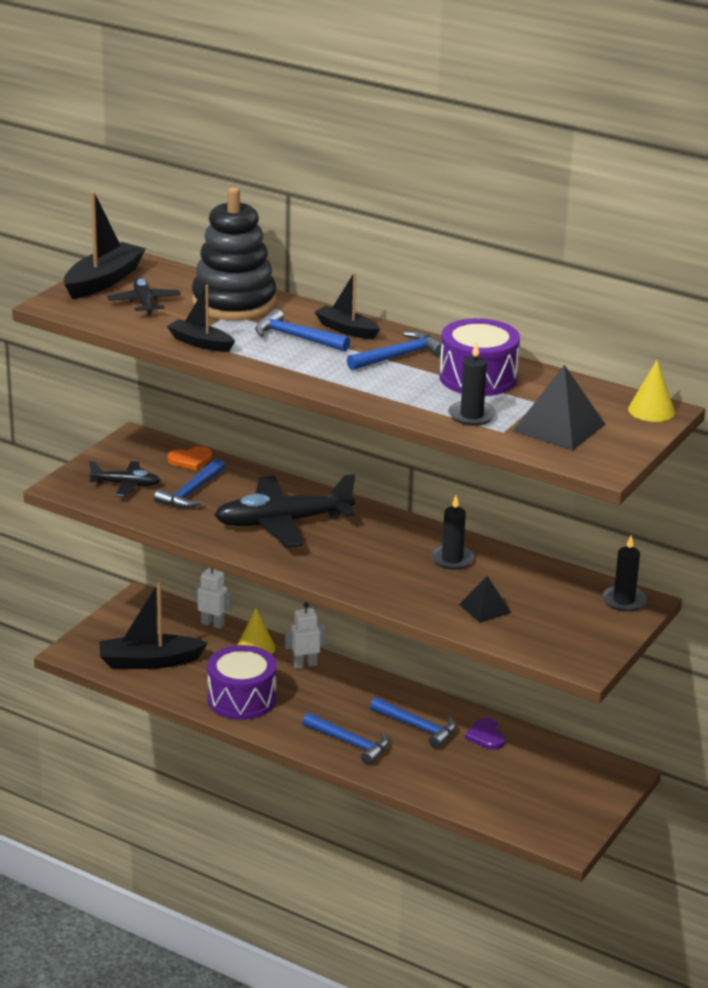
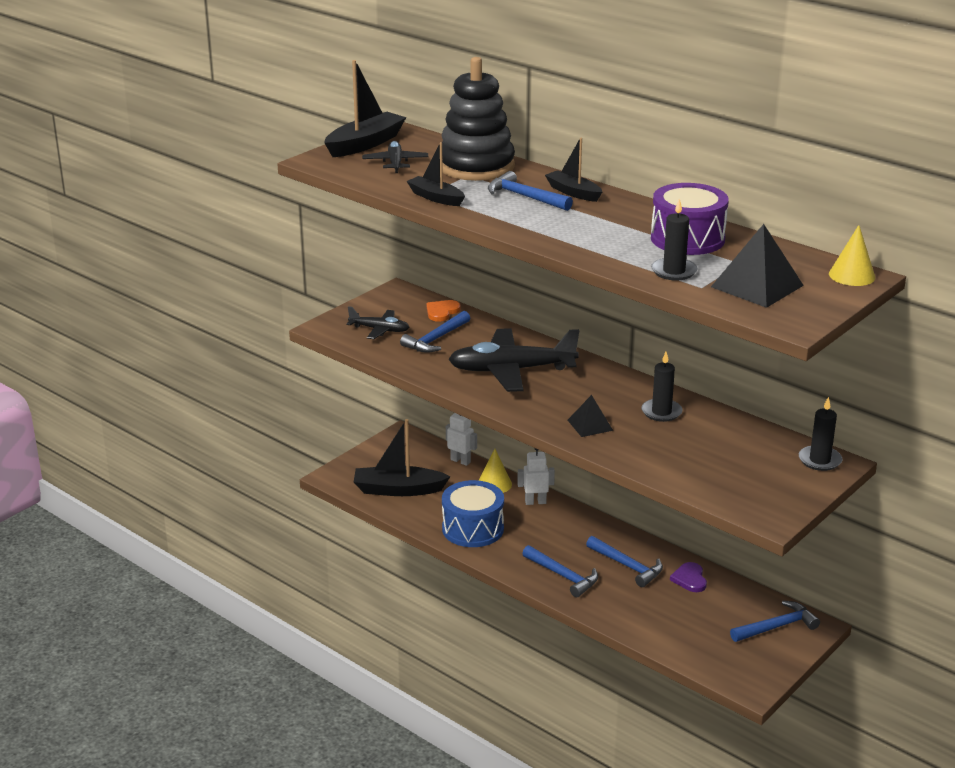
camera: 10 degrees right, 0 degrees up
(190, 460) = (442, 312): orange heart -> orange heart turned 135 degrees clockwise
(241, 699) = (473, 529): purple drum -> blue drum
(399, 356) = (616, 217): blue hammer -> blue hammer (777, 627)
(485, 608) = (684, 458): black pyramid -> black pyramid (590, 425)

